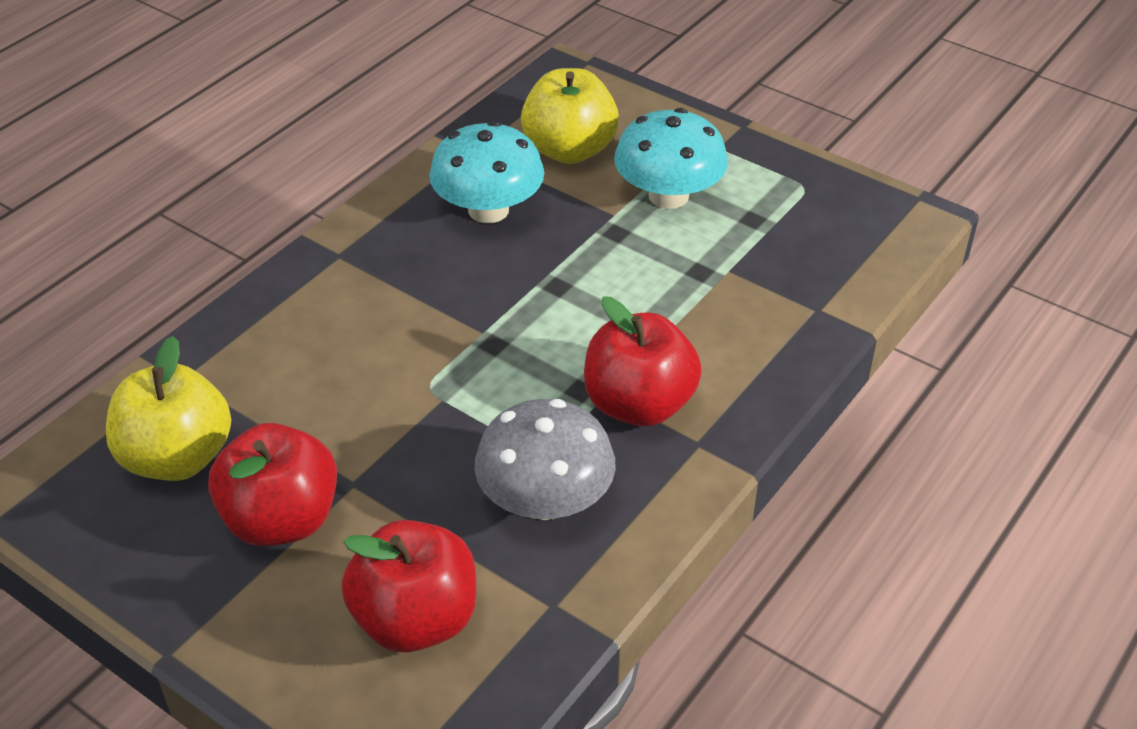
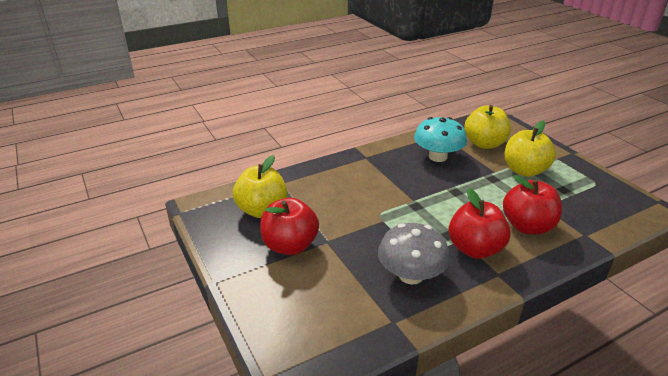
camera: 25 degrees right, 10 degrees down
(416, 619) = (325, 305): red apple -> red apple (527, 226)
(668, 196) = (524, 171): turquoise mushroom -> yellow apple

